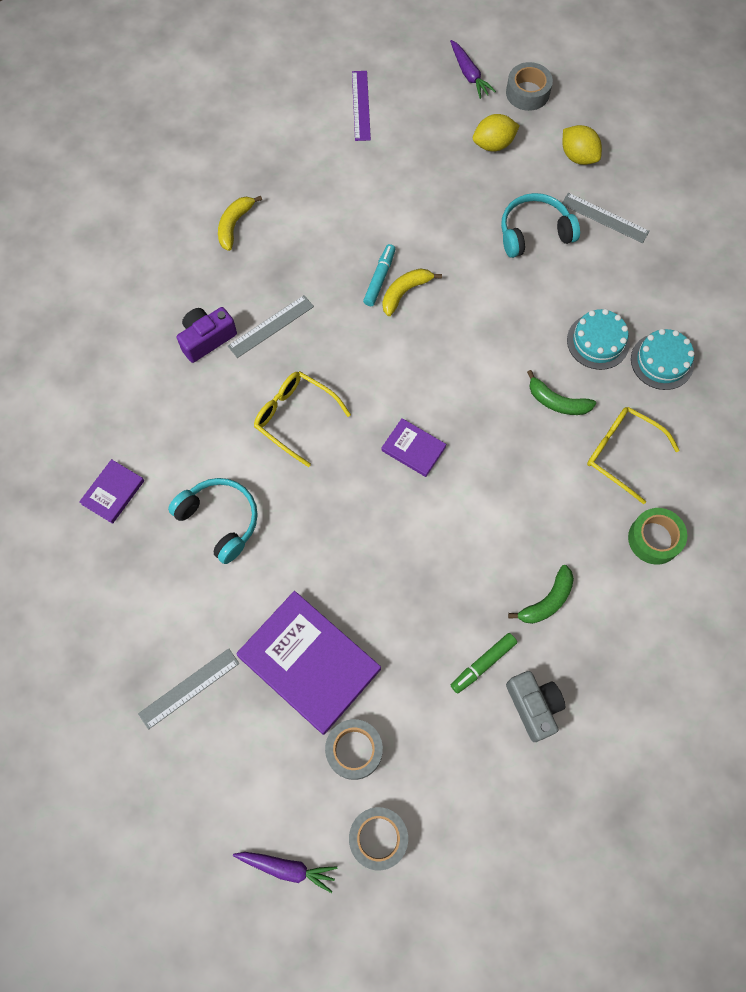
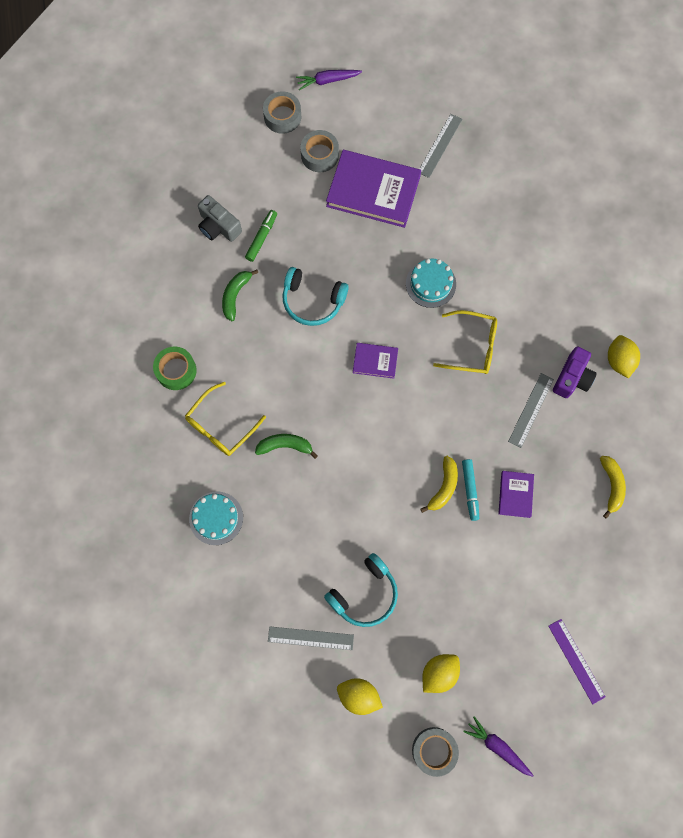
camera: 155 degrees right, 5 degrees up
(113, 492) = (565, 239): purple book -> purple book (515, 494)
(146, 334) = (619, 361): none -> yellow lemon
(220, 520) = (482, 252): turquoise headphones -> turquoise headphones (312, 301)
(598, 341) = (273, 513): turquoise cake -> turquoise cake (430, 284)
(622, 453) = (221, 426): yellow glasses -> yellow glasses turned 120 degrees clockwise

